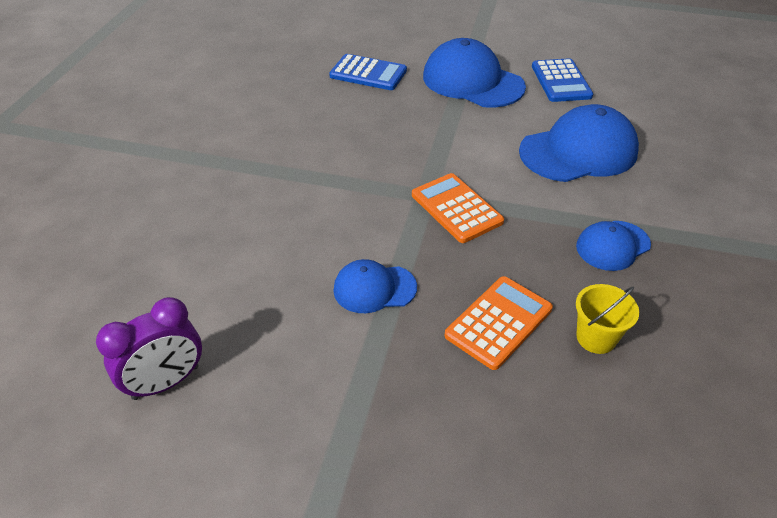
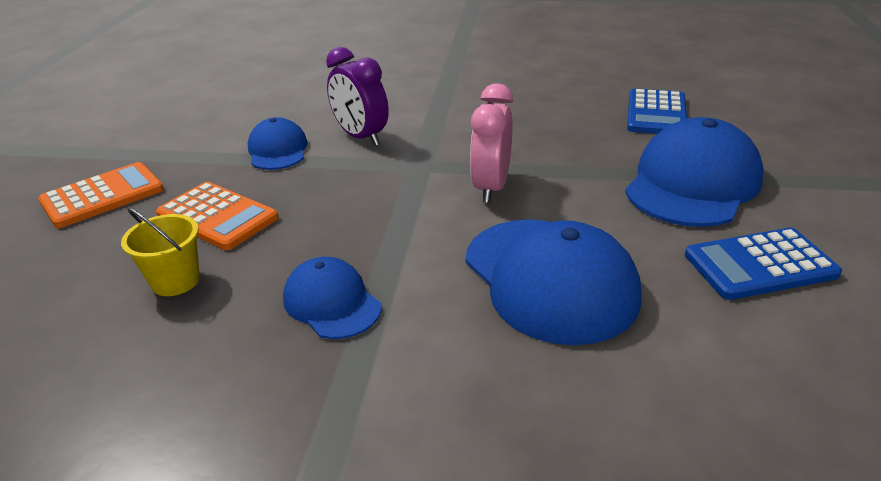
camera: 85 degrees right, 10 degrees down
(166, 382) = (200, 89): purple clock -> purple clock (361, 137)
(456, 208) = (399, 185): orange calculator -> orange calculator (103, 196)
(467, 162) = (491, 187): none -> pink clock

